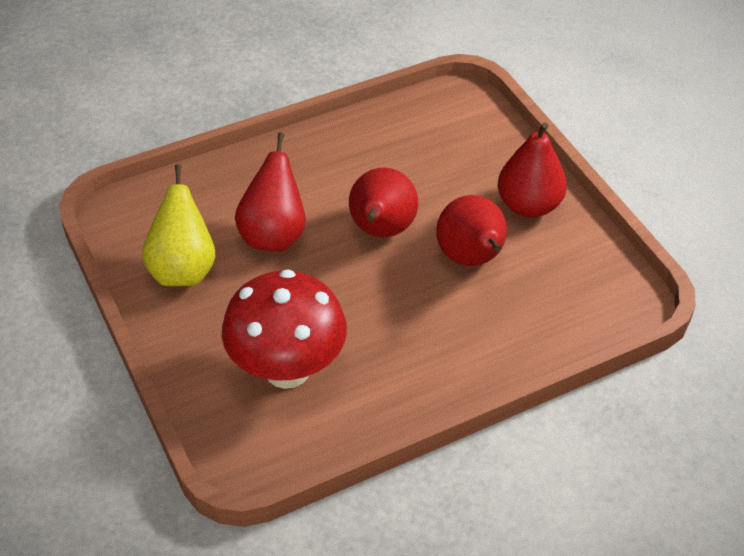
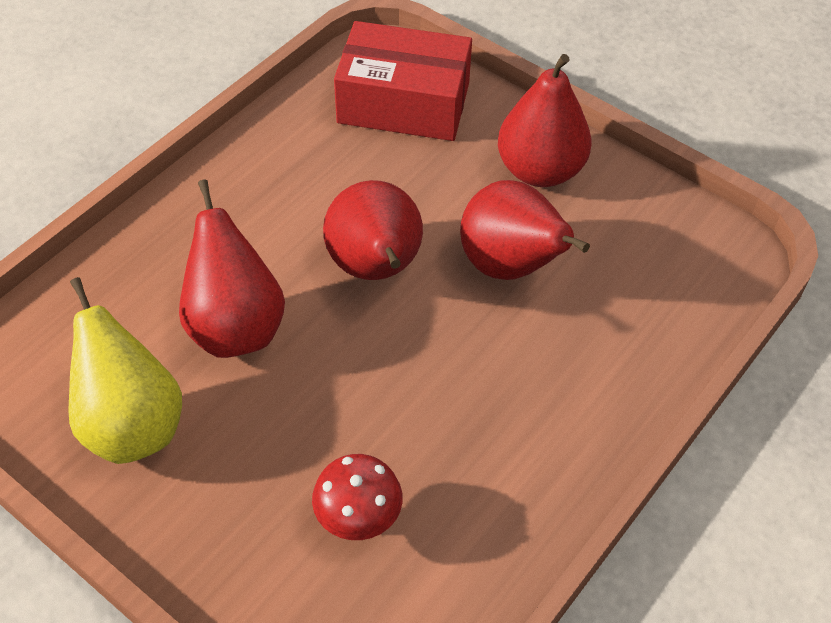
camera: 25 degrees left, 5 degrees up
(287, 369) = (358, 519): red mushroom -> red mushroom, size x0.49
(460, 133) = (403, 102): none -> red box

